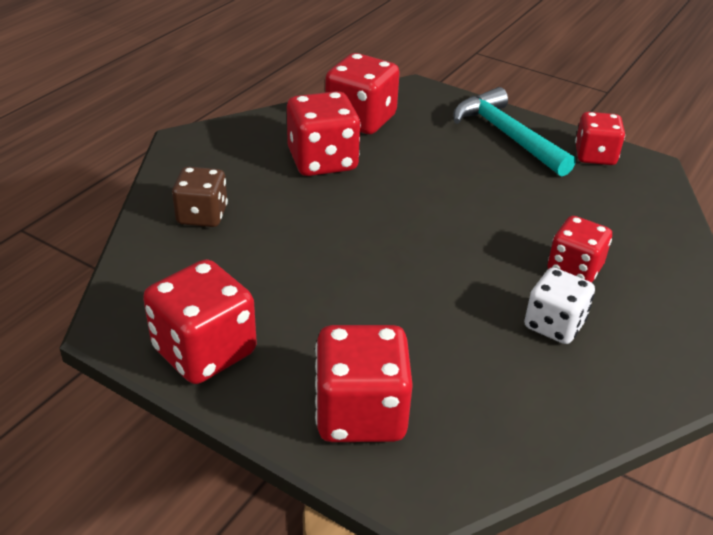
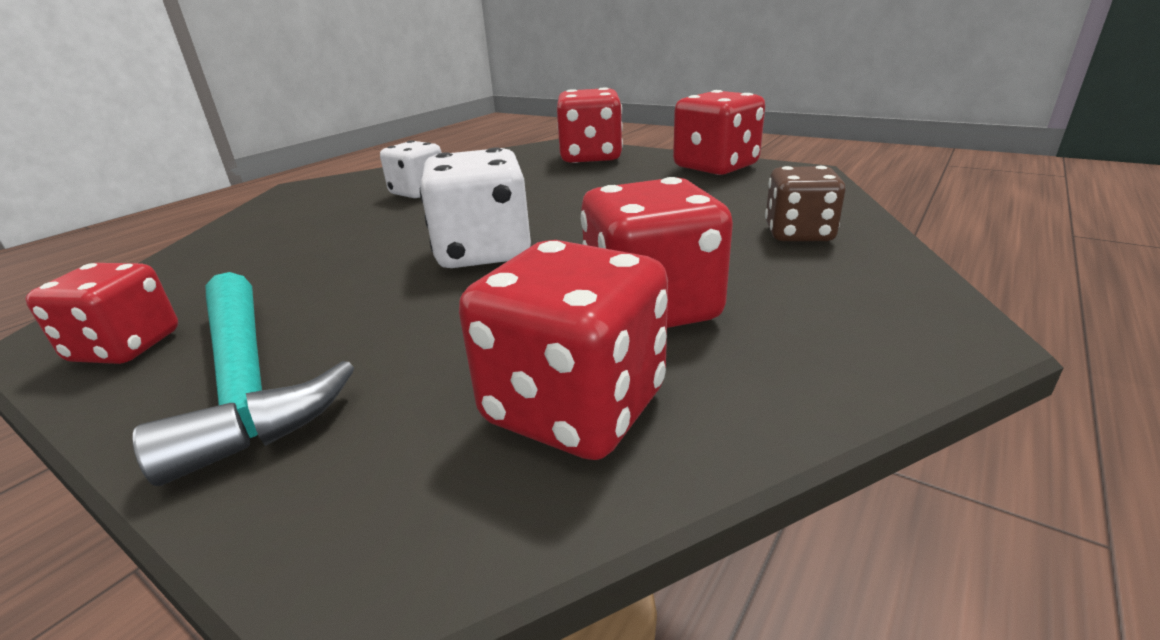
camera: 175 degrees left, 10 degrees down
(435, 215) = (483, 252): none -> white dice
(574, 269) = (358, 221): red dice -> none

